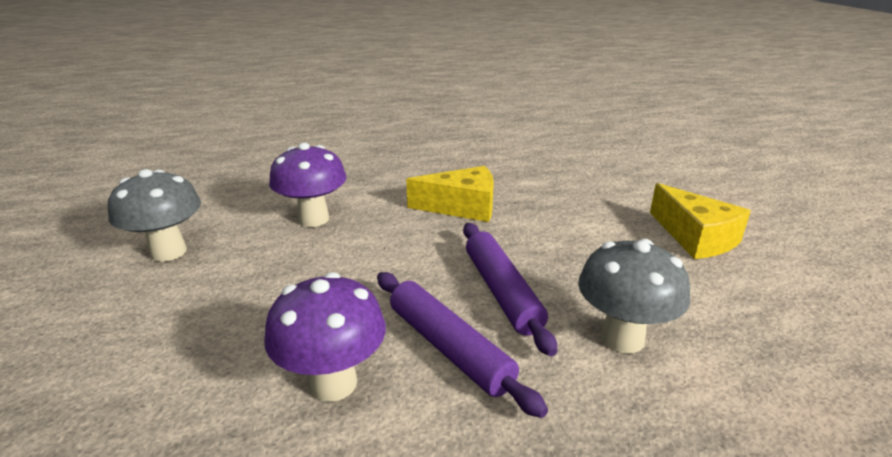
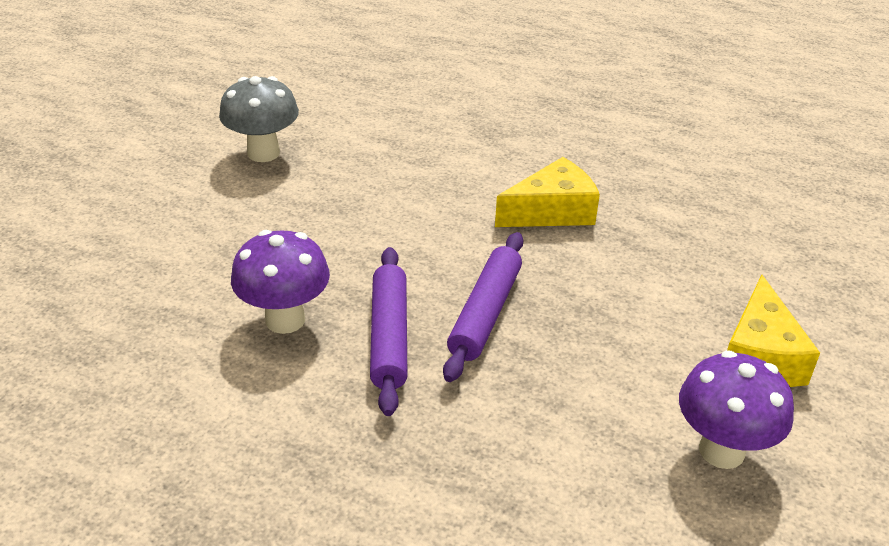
camera: 35 degrees right, 10 degrees up
(313, 219) = (401, 167): purple mushroom -> purple mushroom (721, 451)
(462, 207) = (552, 212): yellow cheese -> yellow cheese turned 60 degrees counterclockwise
(622, 338) = (536, 403): grey mushroom -> none

